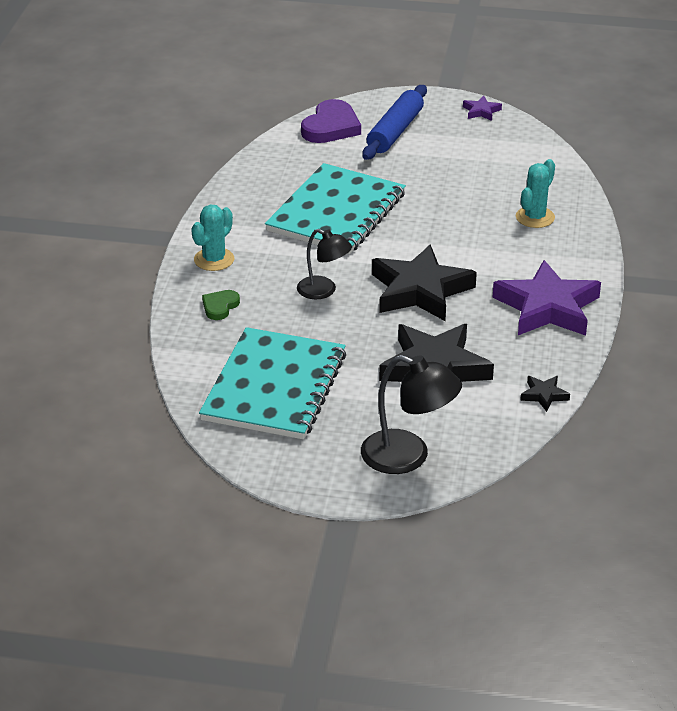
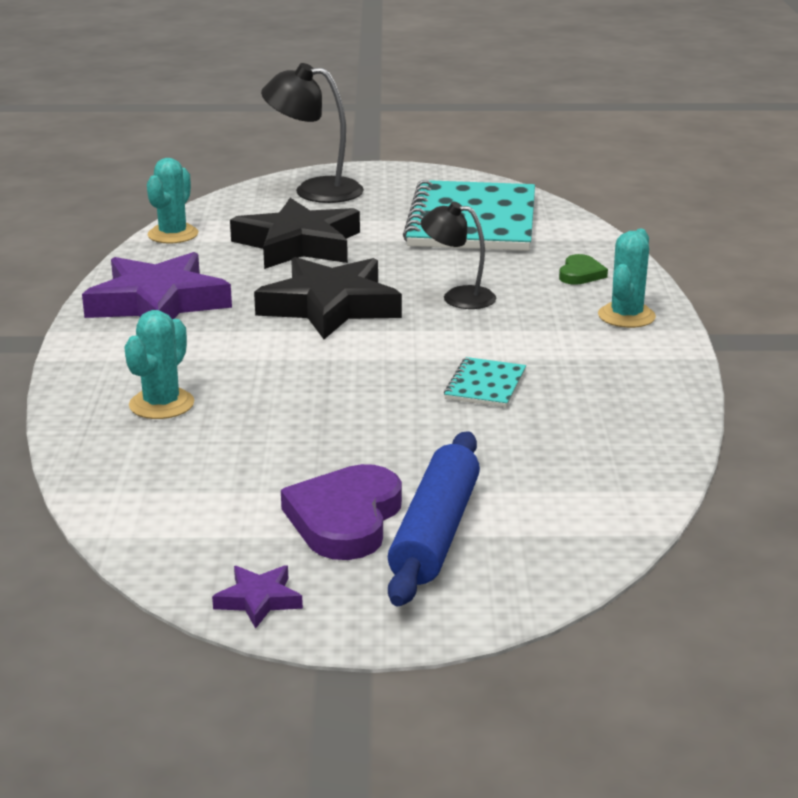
camera: 170 degrees right, 10 degrees down
(331, 127) = (569, 530): purple heart -> purple heart (345, 519)
(336, 212) = (485, 385): turquoise notebook -> turquoise notebook, size x0.42
(544, 395) = (173, 234): black star -> turquoise cactus

